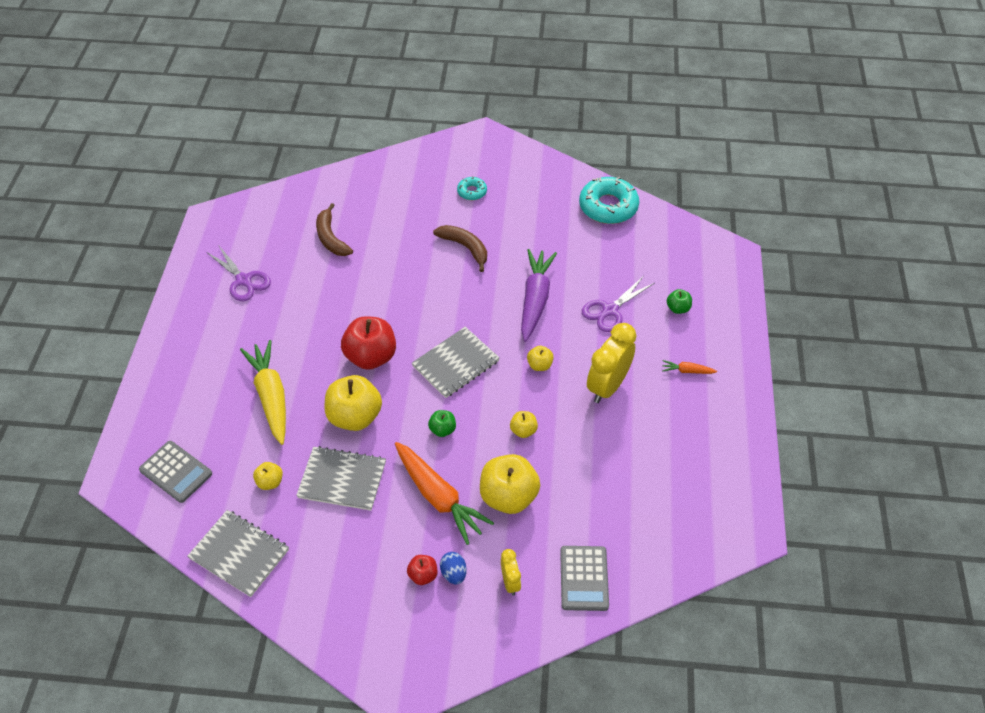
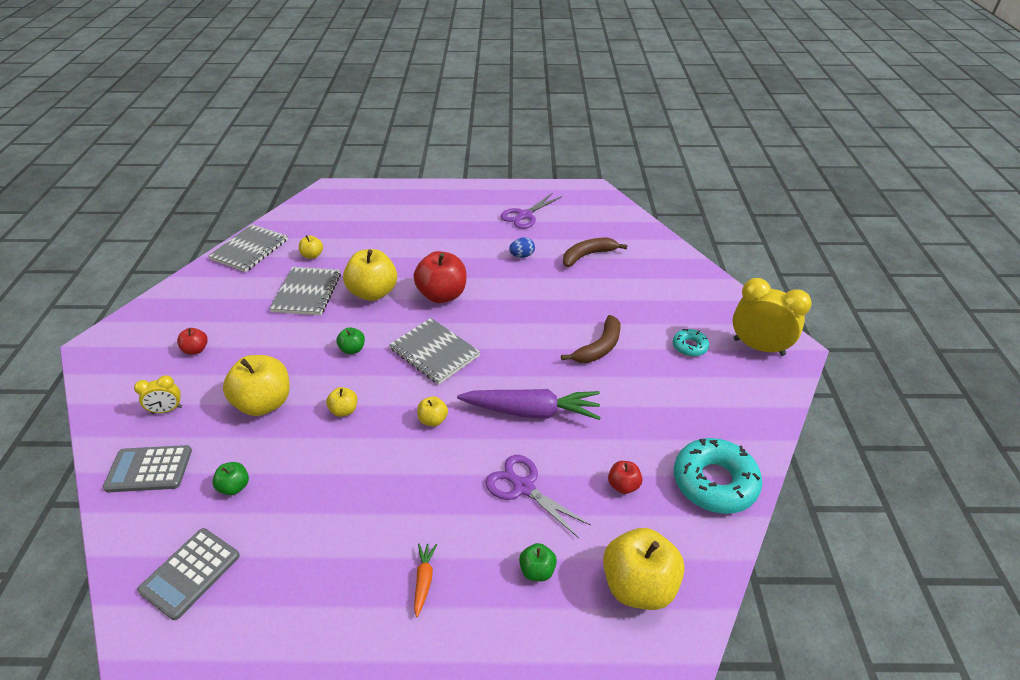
camera: 85 degrees right, 10 degrees down
(176, 472) = (330, 212): grey calculator -> grey calculator (190, 573)
(271, 397) = (398, 245): yellow carrot -> none
(438, 496) = (276, 353): orange carrot -> none
(453, 573) = (190, 369): blue egg -> blue egg (522, 256)
(605, 504) = (234, 487): none -> green apple
(607, 386) = (400, 486): yellow clock -> yellow clock (758, 347)
(609, 254) = (623, 485): none -> red apple
(686, 259) = (638, 585): none -> yellow apple

